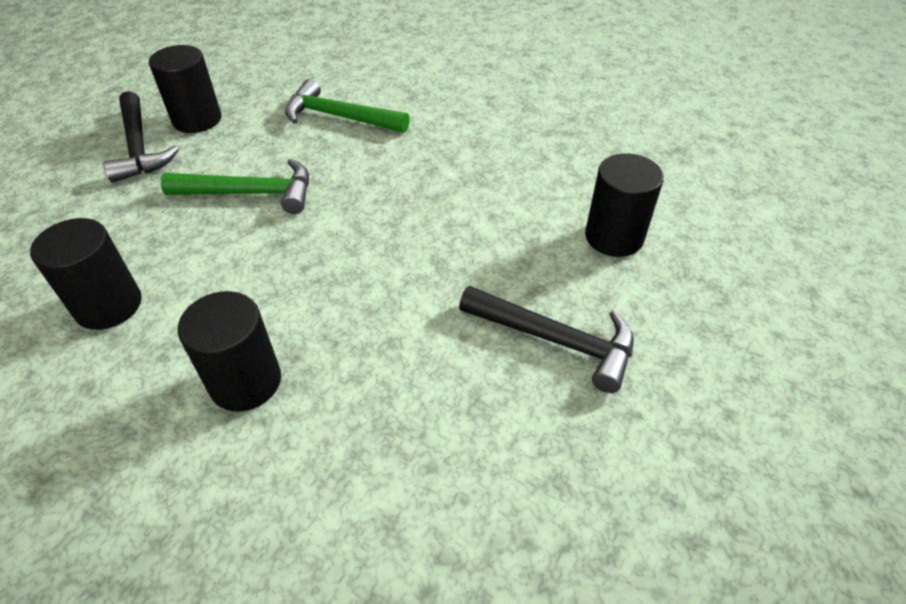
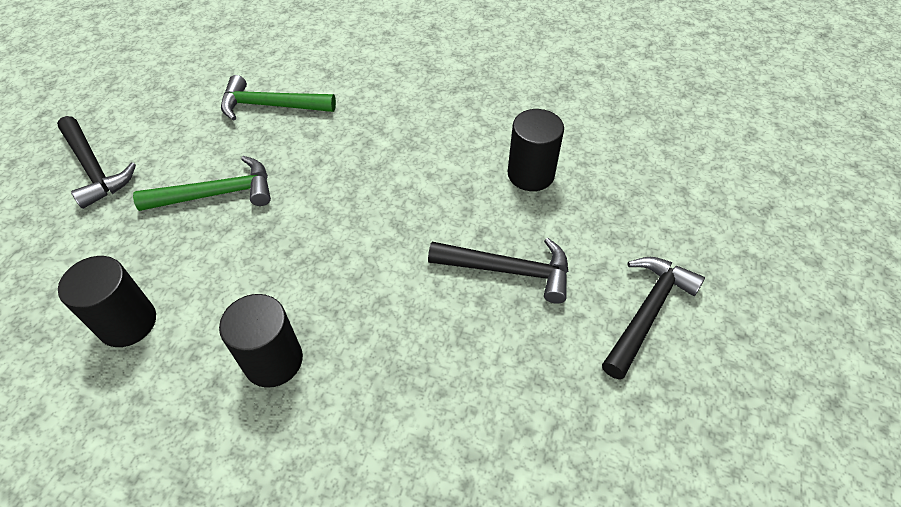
camera: 15 degrees left, 5 degrees up
(197, 119) = (139, 131): black cylinder -> none
(728, 430) = (647, 312): none -> black hammer

